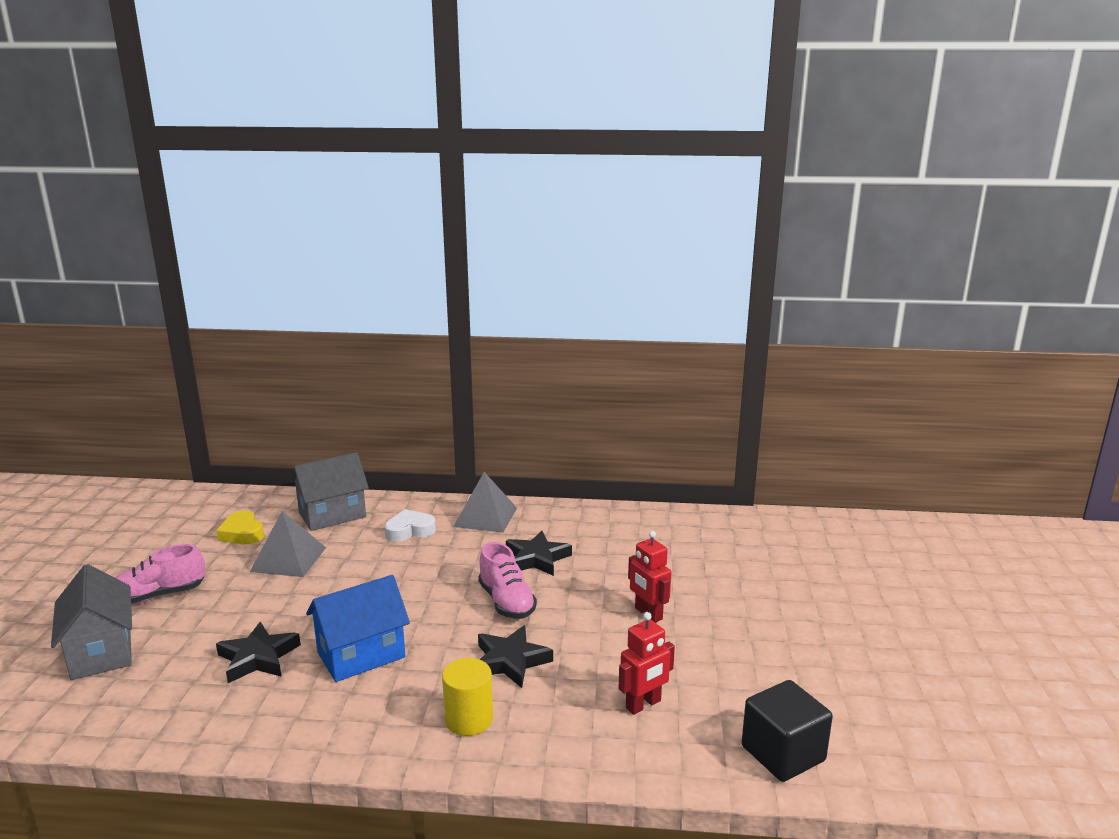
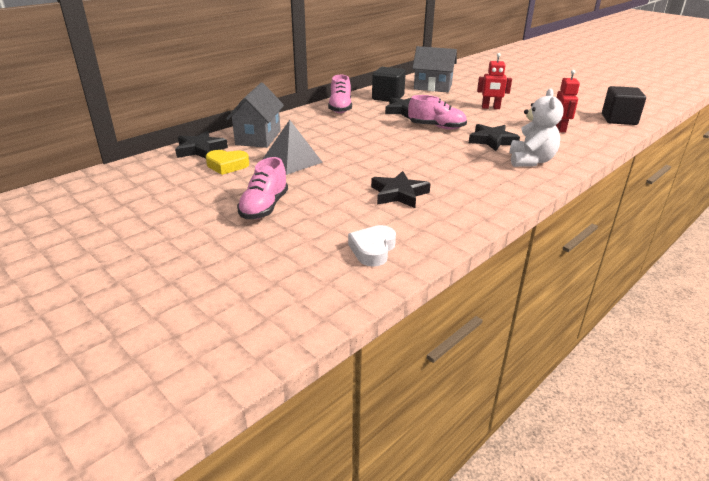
camera: 50 degrees left, 10 degrees up
(101, 652) = (310, 240): grey house -> grey house (432, 87)
(269, 503) = (200, 149): none -> black star
(361, 655) = (437, 168): blue house -> none
(410, 531) = (320, 126): white heart -> white heart (373, 250)
(469, 719) = (531, 161): yellow cylinder -> white teddy bear
(485, 517) = (340, 108): grey pyramid -> pink shoe
(571, 528) = (388, 97): none -> black cube

